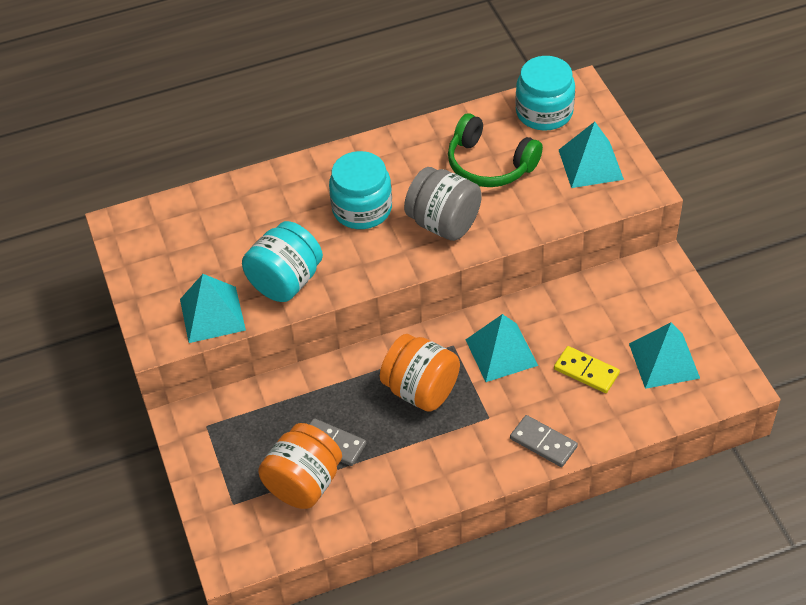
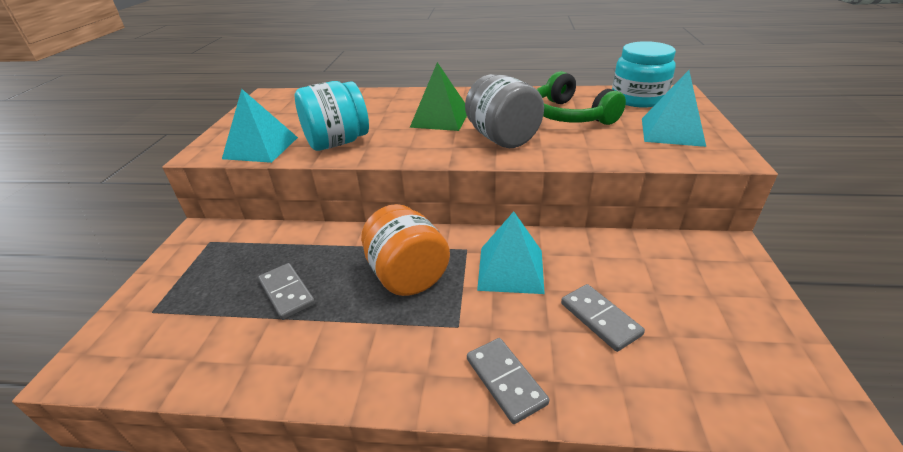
camera: 25 degrees right, 15 degrees down
(304, 483) = (226, 318): orange jar -> none
(362, 209) = (440, 118): turquoise jar -> green pyramid
(586, 371) = (600, 319): yellow domino -> grey domino
(664, 361) = (711, 341): turquoise pyramid -> none

